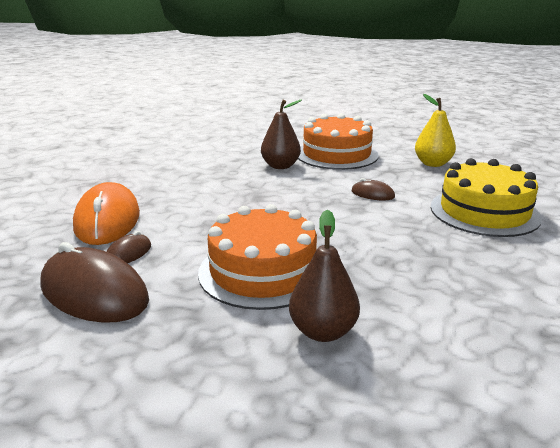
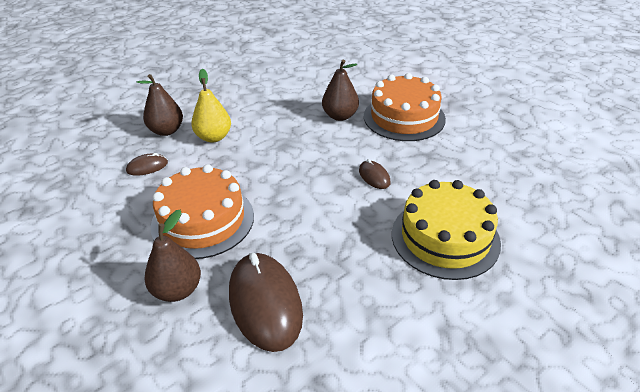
camera: 35 degrees right, 15 degrees up
(94, 293) = (98, 192): brown mouse -> brown mouse (265, 303)
(107, 220) = (166, 131): orange mouse -> brown pear
(432, 164) = (479, 160): yellow pear -> yellow pear (214, 137)

